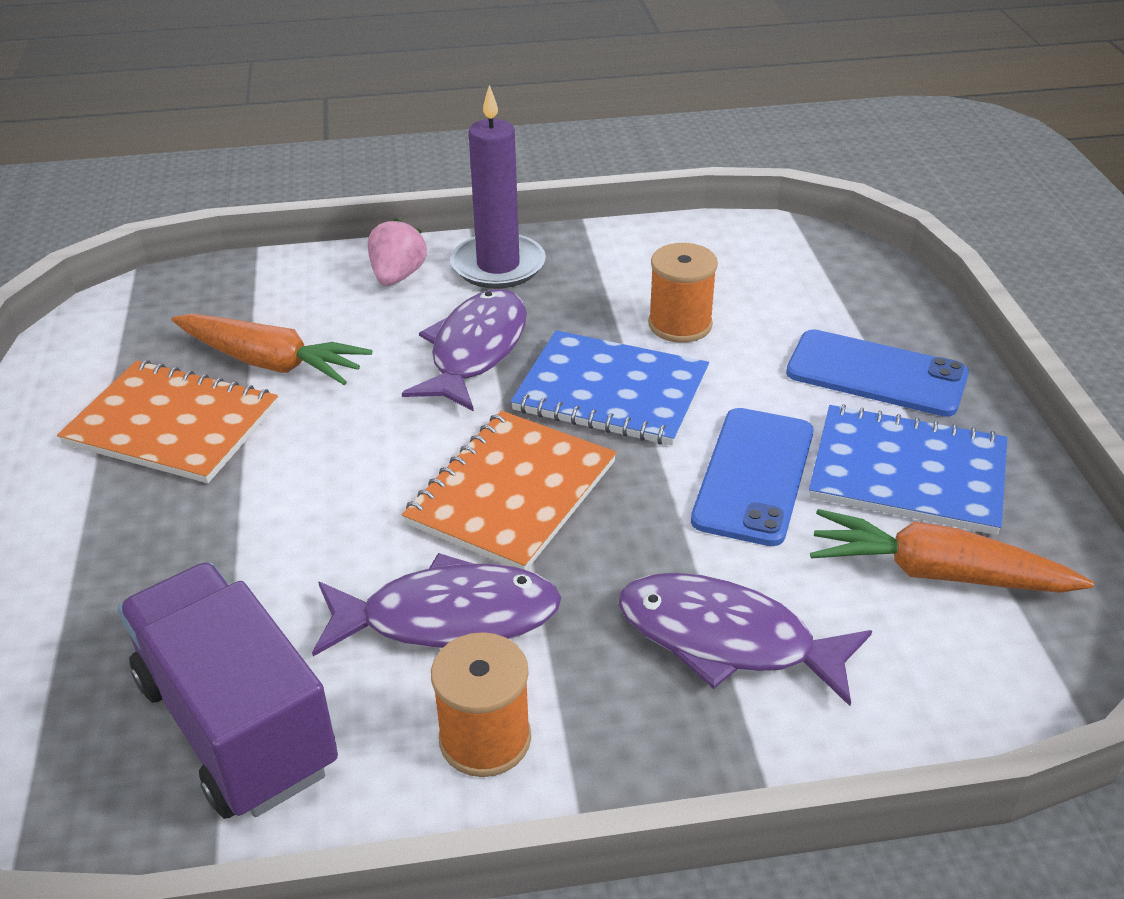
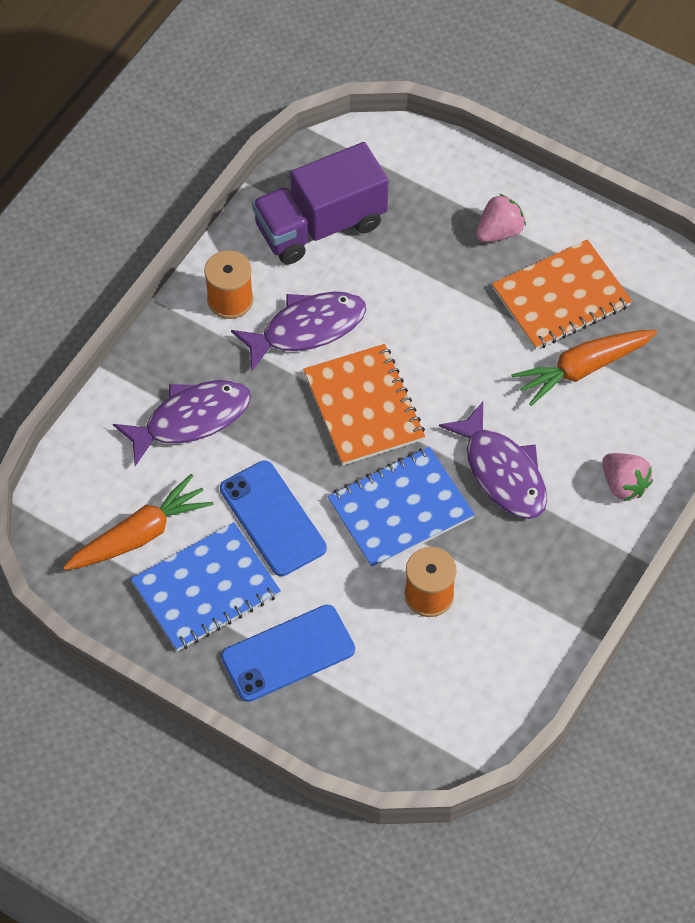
camera: 130 degrees right, 20 degrees up
(96, 528) = (499, 231): none -> pink strawberry
(236, 724) = (320, 226): purple truck -> purple truck turned 150 degrees clockwise
(448, 617) = (307, 329): purple fish -> purple fish turned 150 degrees counterclockwise
(498, 266) = (586, 547): purple candle -> none

